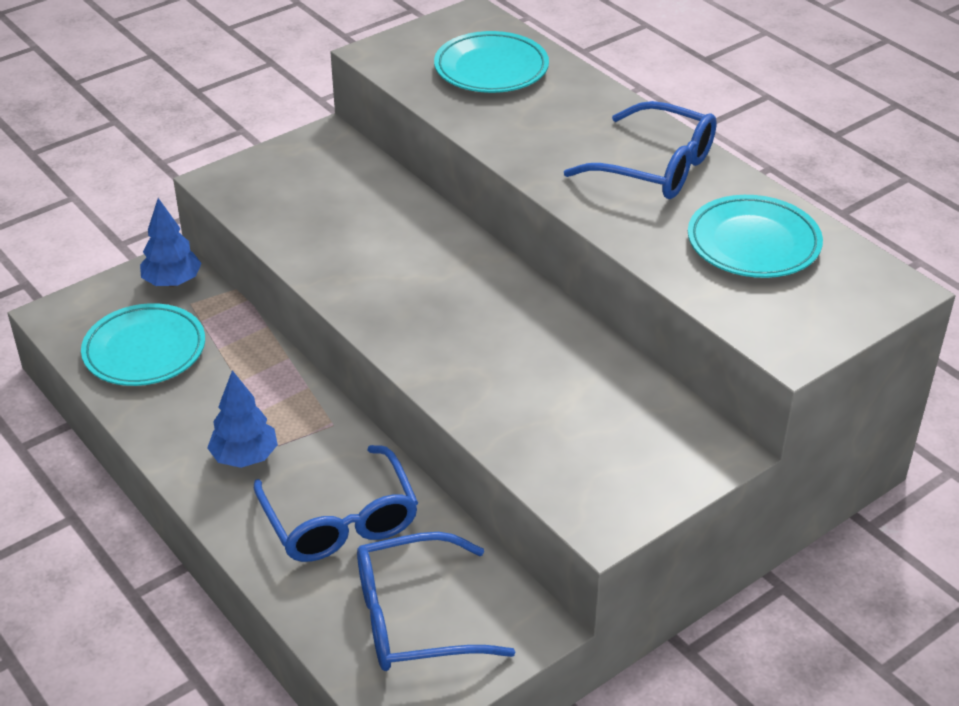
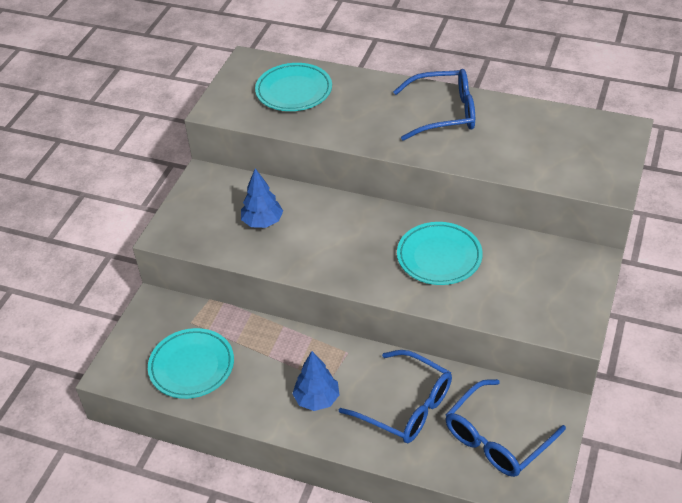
camera: 30 degrees left, 5 degrees up
(172, 282) = (165, 314): blue tree -> blue tree (262, 222)
(753, 243) = (535, 135): turquoise plate -> turquoise plate (439, 257)

